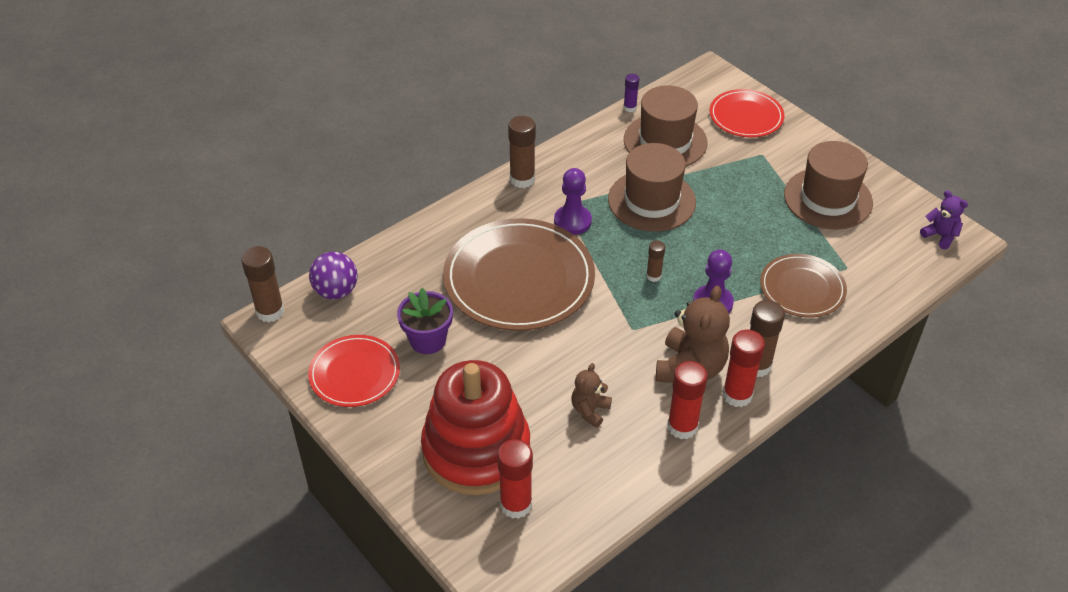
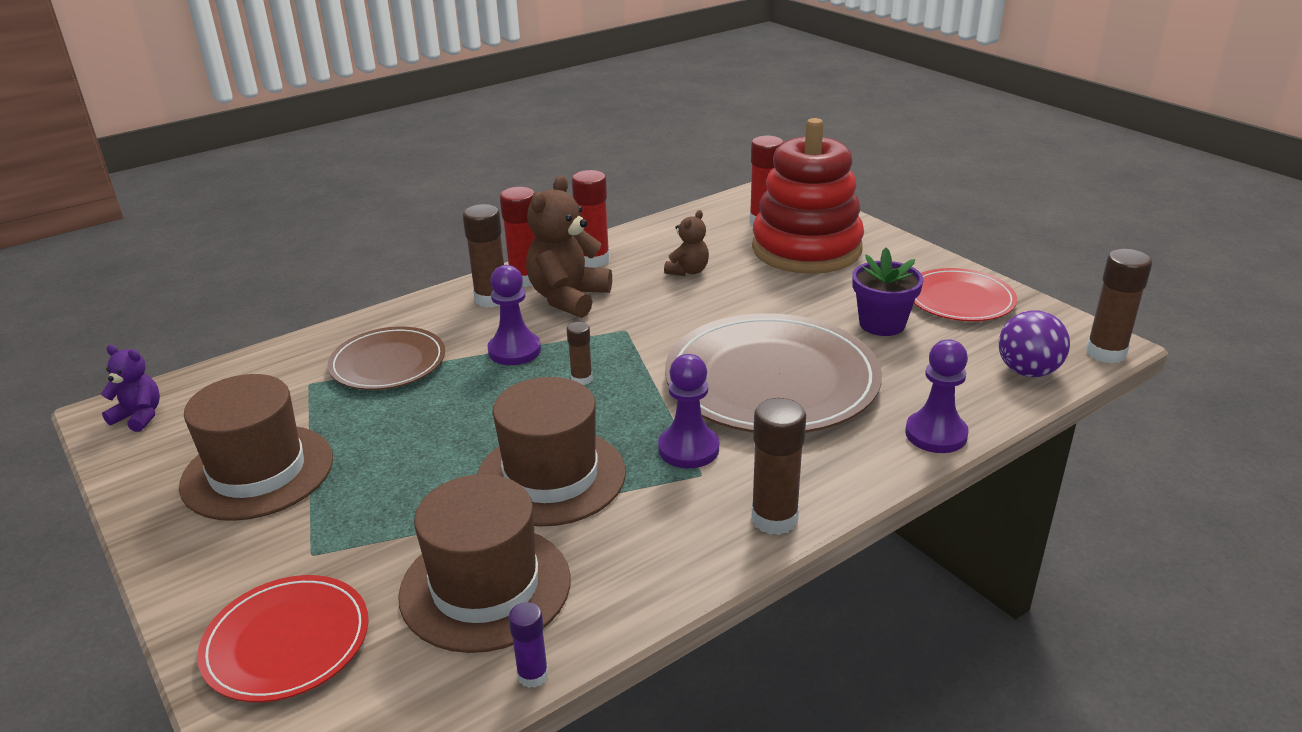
camera: 175 degrees left, 15 degrees down
(418, 236) = (936, 434): none -> purple pawn
(940, 236) = (139, 416): purple teddy bear -> purple teddy bear turned 150 degrees clockwise

